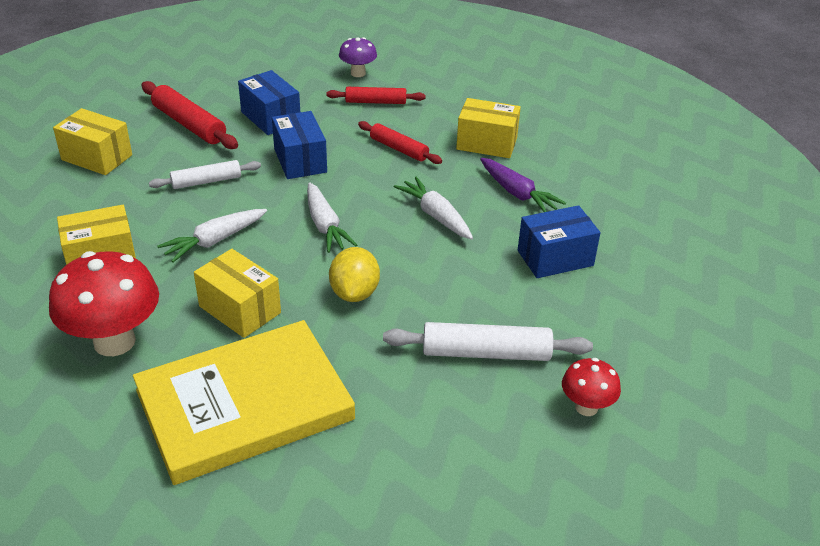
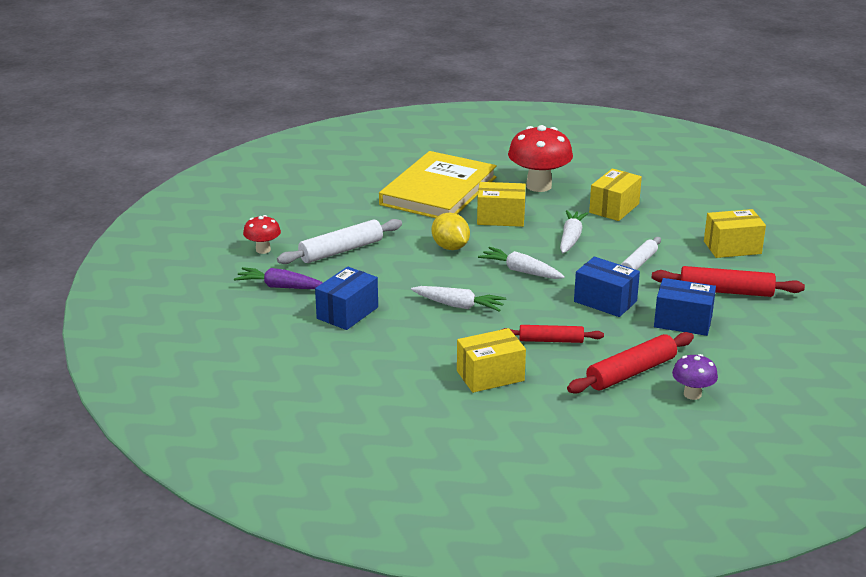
camera: 145 degrees right, 10 degrees down
(376, 102) = (631, 372): red rolling pin -> red rolling pin, size x1.53
(518, 194) = (419, 345): purple carrot -> purple carrot (280, 287)

